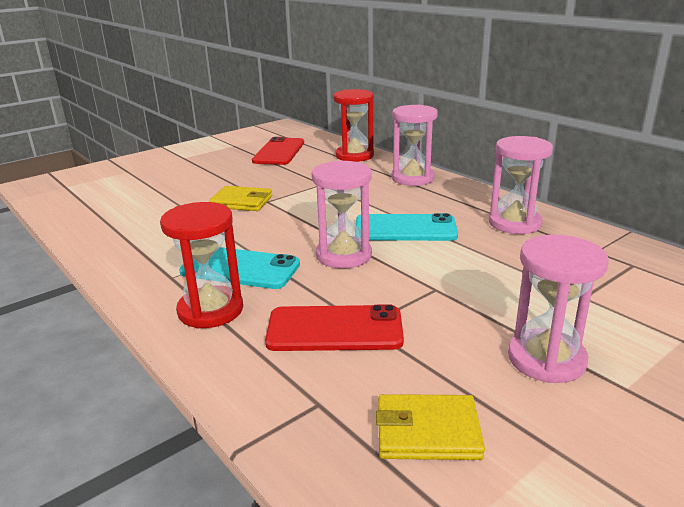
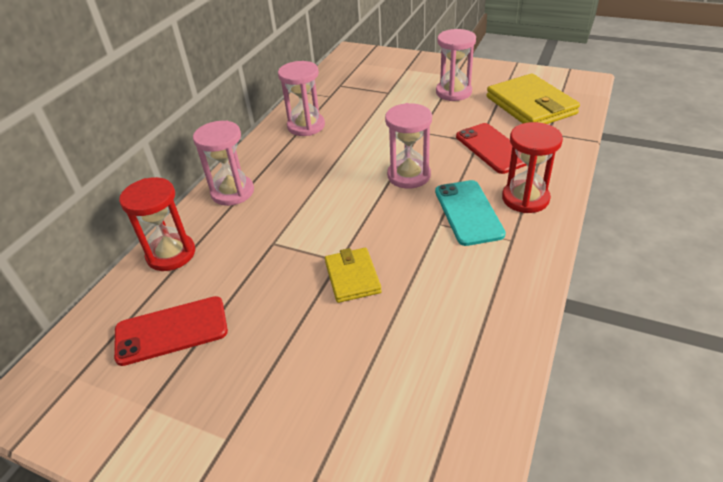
camera: 115 degrees left, 15 degrees up
(405, 229) = (346, 164): turquoise phone -> none
(427, 432) = (530, 105): yellow wallet -> yellow wallet, size x1.76

